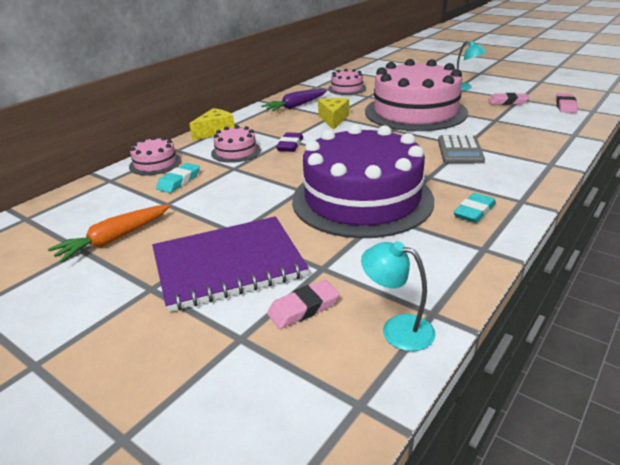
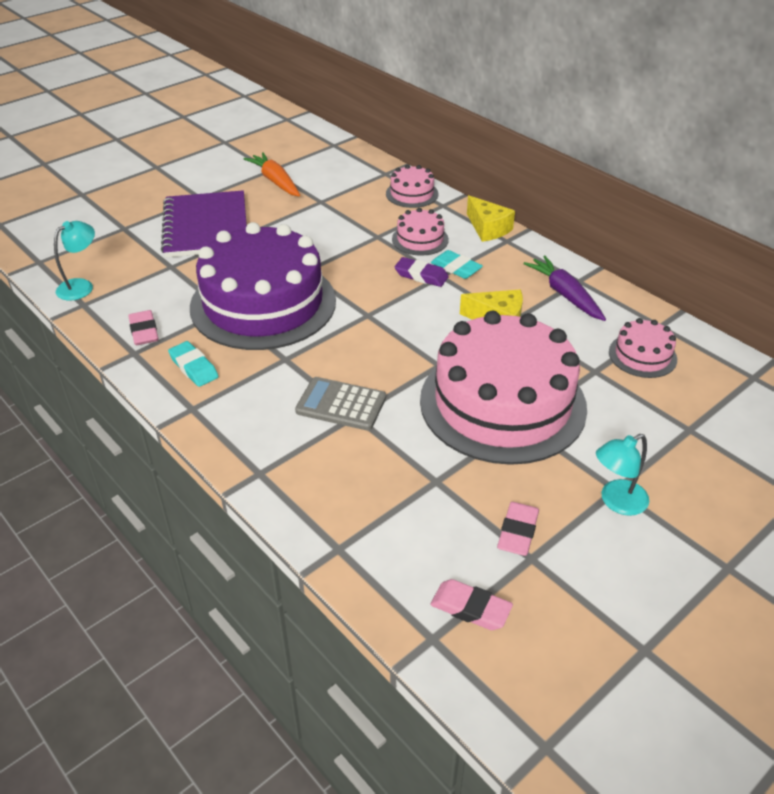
camera: 100 degrees right, 10 degrees up
(179, 181) = (363, 206): turquoise eraser -> turquoise eraser (456, 268)
(303, 308) = (132, 253): pink eraser -> pink eraser (144, 331)

